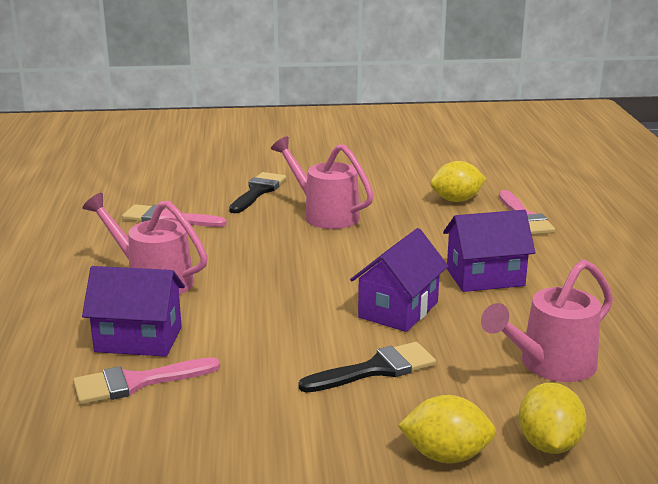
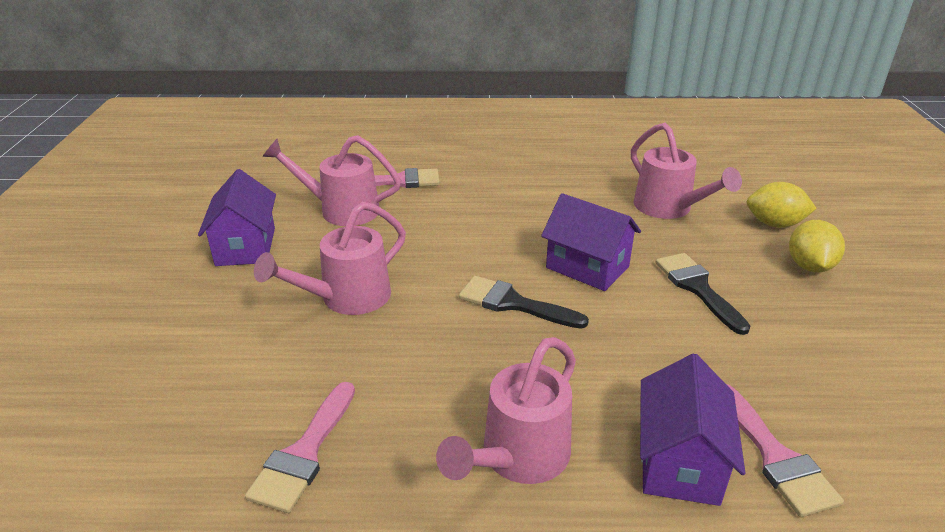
camera: 85 degrees left, 10 degrees up
(258, 191) = (241, 354): black brush -> black brush (513, 303)
(456, 200) = (341, 210): yellow lemon -> pink watering can
(485, 277) = (522, 216): purple house -> purple house (246, 246)

